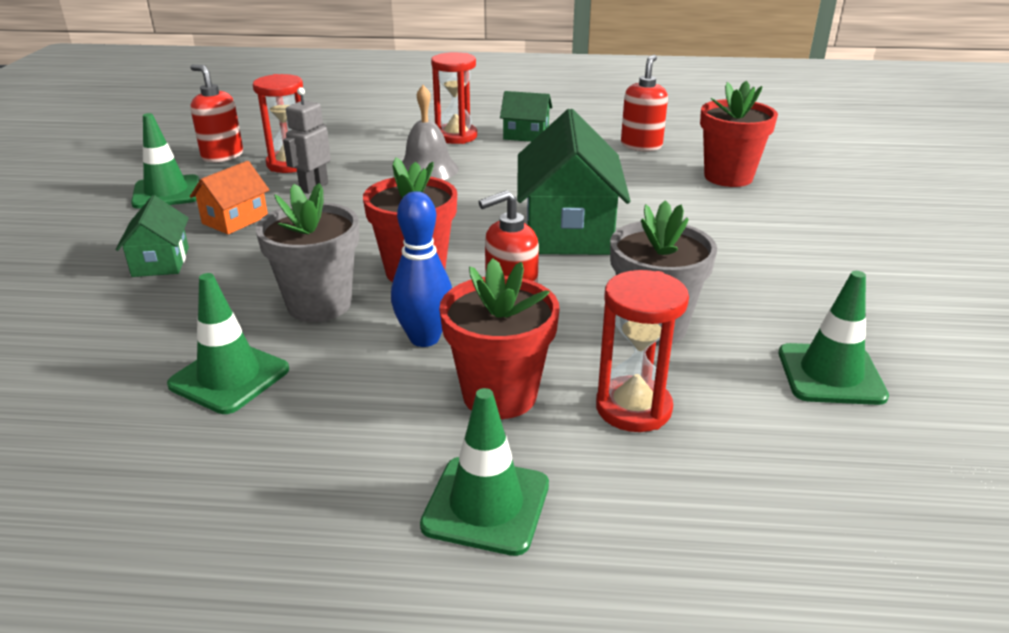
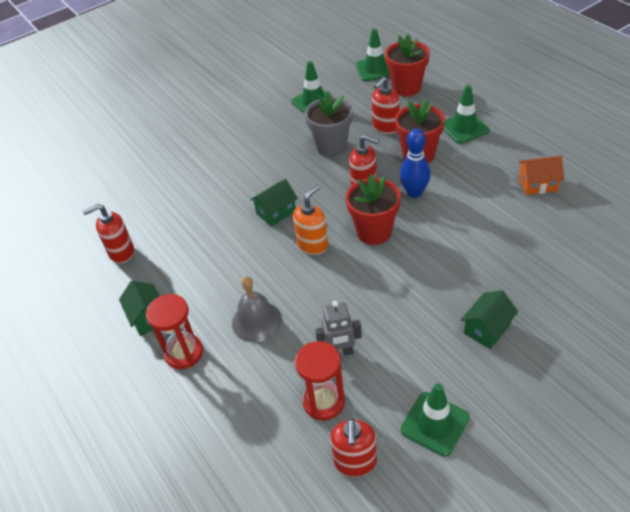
camera: 125 degrees left, 15 degrees up
(229, 377) = (504, 220): green traffic cone -> green traffic cone (375, 69)
(235, 220) = (417, 346): orange house -> orange house (538, 184)
(319, 304) = (436, 238): grey flower pot -> none
(470, 229) = (313, 245): none -> orange soap dispenser
(568, 231) = (276, 212): green house -> green house, size x0.52
(633, 408) = (385, 127): red hourglass -> red soap dispenser
(728, 177) = (146, 196): red flower pot -> red flower pot (406, 88)

